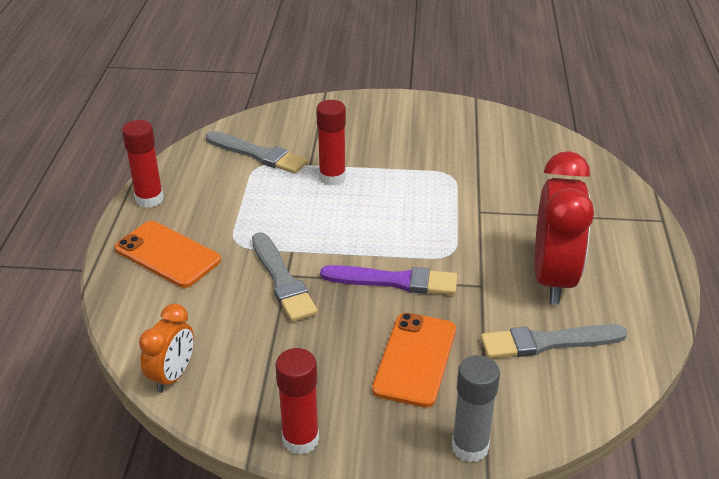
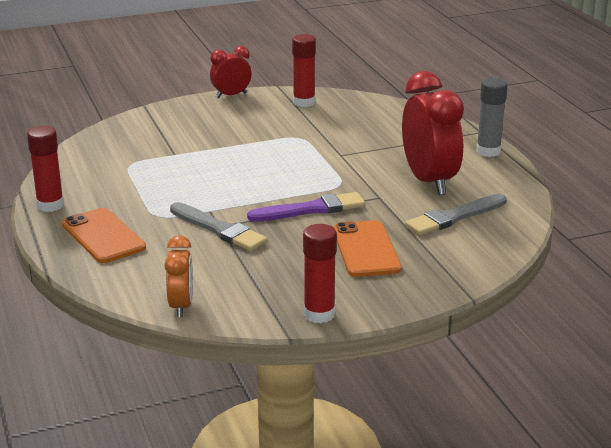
camera: 25 degrees left, 10 degrees down
(167, 254) = (103, 236): orange phone -> orange phone turned 45 degrees clockwise
(258, 154) = (122, 157): grey brush -> none
(332, 177) = (202, 158): red glue stick -> red glue stick (304, 102)
(418, 99) = (231, 95): none -> red clock
(470, 447) = (446, 285): grey glue stick -> grey glue stick (488, 151)

